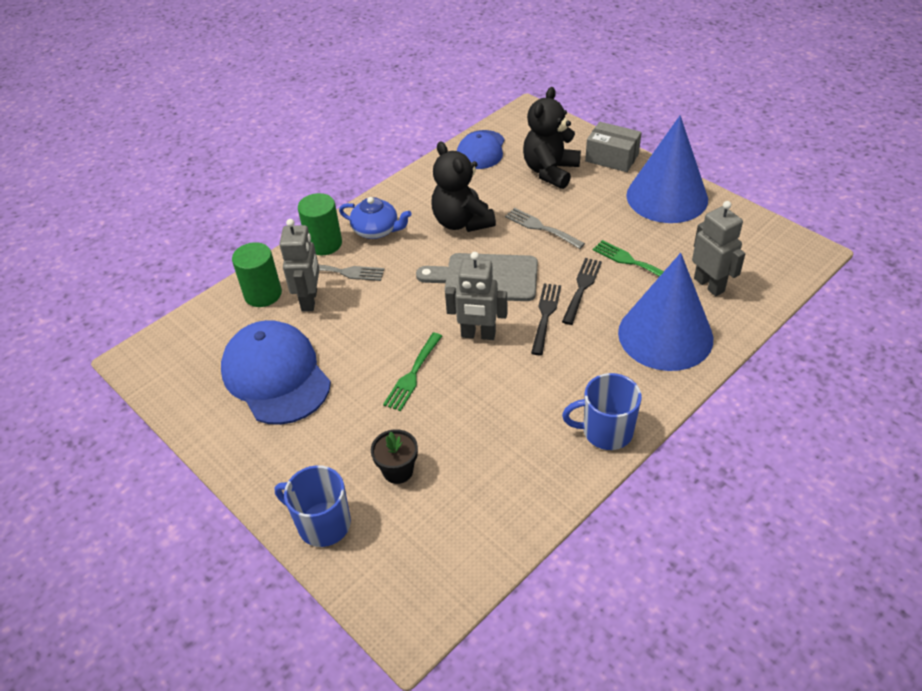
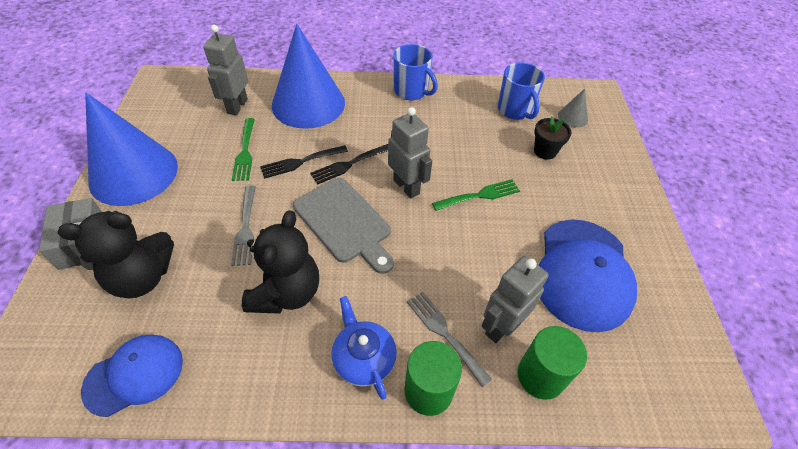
camera: 140 degrees left, 5 degrees up
(322, 524) = (613, 157): blue mug -> blue mug (515, 110)
(407, 550) = (572, 117): none -> grey cone

